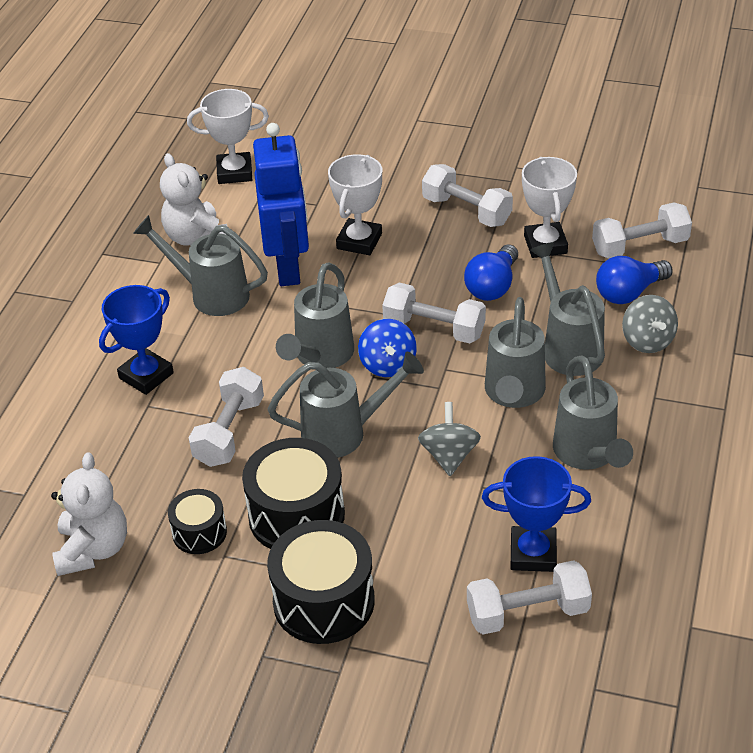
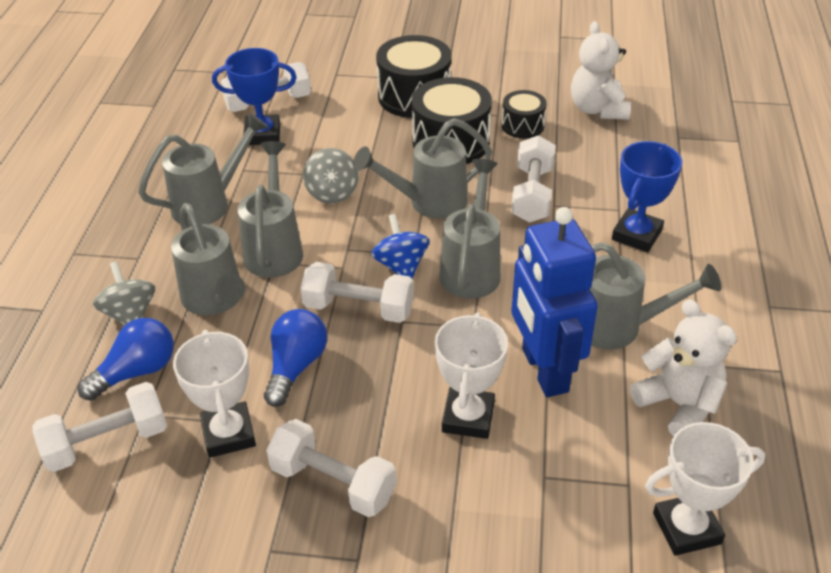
camera: 170 degrees right, 0 degrees up
(588, 455) = (210, 203): grey watering can -> grey watering can turned 75 degrees clockwise

